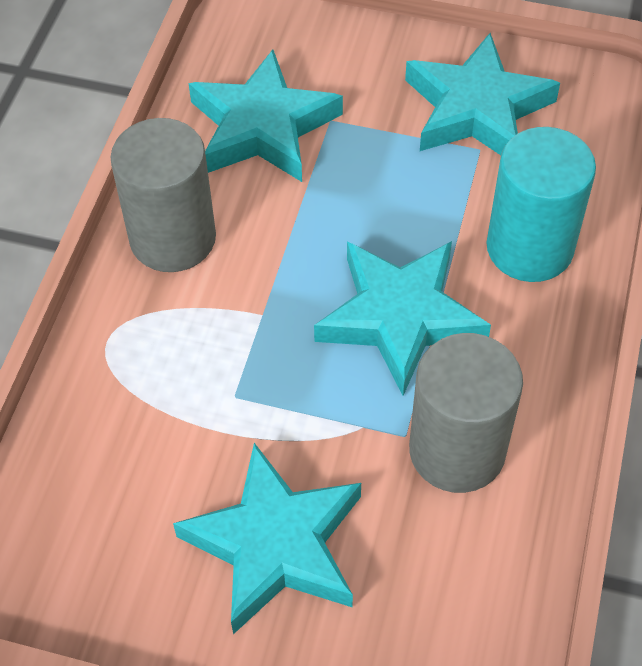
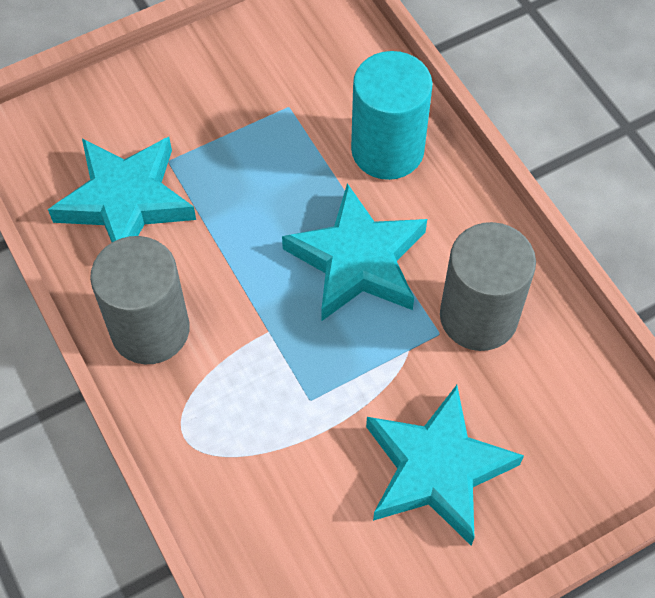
camera: 45 degrees left, 5 degrees up
(476, 109) = (257, 80): turquoise star -> none

